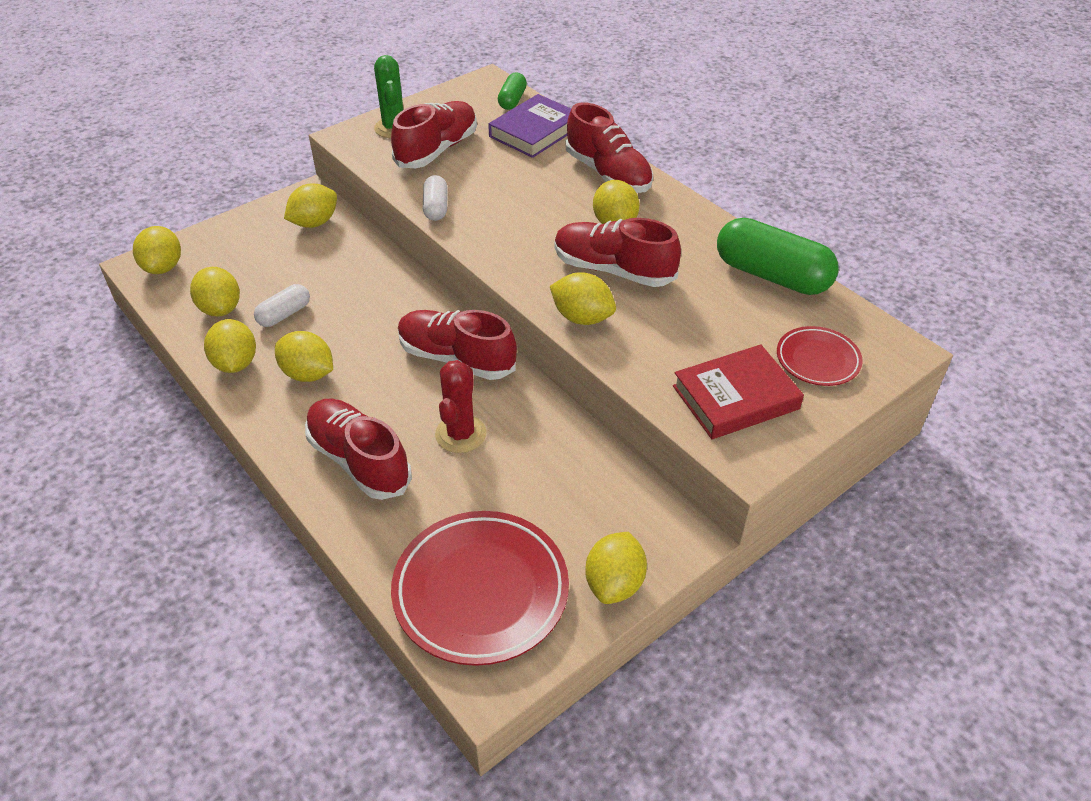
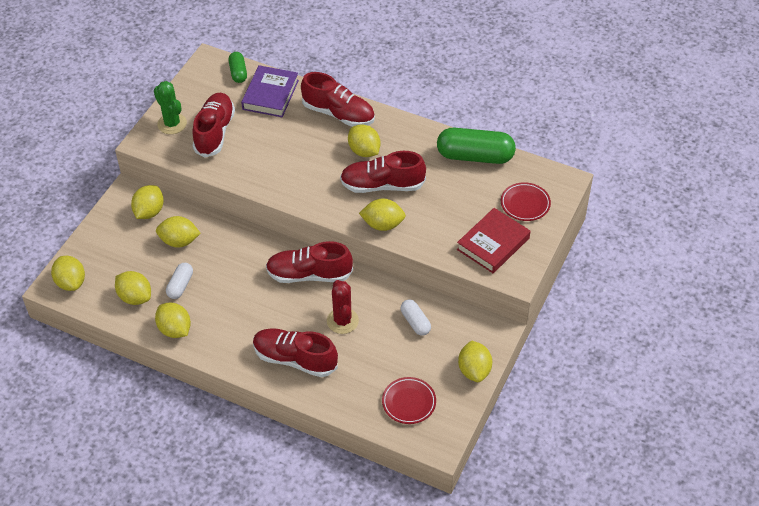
camera: 25 degrees left, 5 degrees up
(308, 374) = (225, 319): yellow lemon -> yellow lemon (179, 241)
(436, 207) = (245, 178): white capsule -> white capsule (415, 322)
(481, 591) = (409, 402): red plate -> red plate, size x0.54

